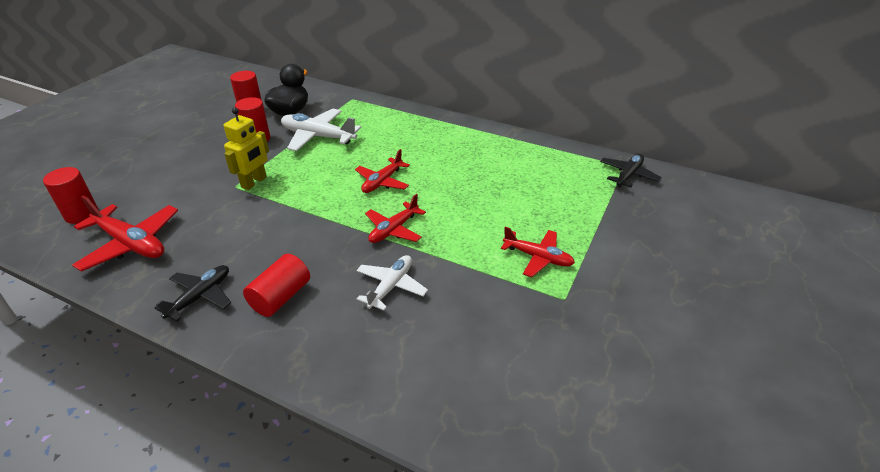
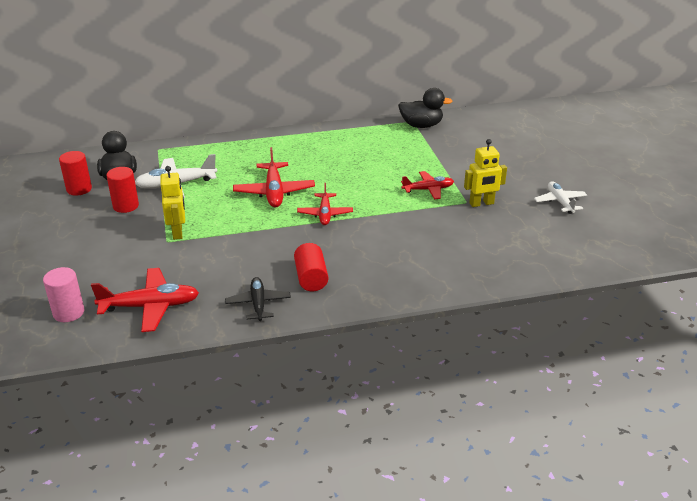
camera: 40 degrees left, 5 degrees down
(81, 214) = (68, 313): red cylinder -> pink cylinder
(382, 182) = (274, 192): red plane -> red plane, size x1.52
(391, 287) = (368, 241): white plane -> white plane (560, 202)
(581, 311) = (481, 203): none -> yellow robot
(628, 175) = (421, 125): black plane -> black duck

